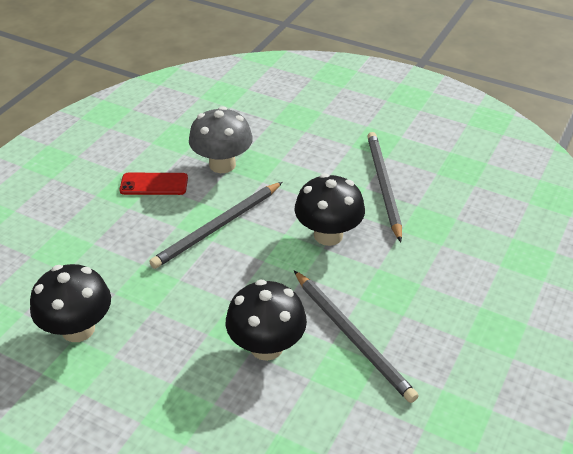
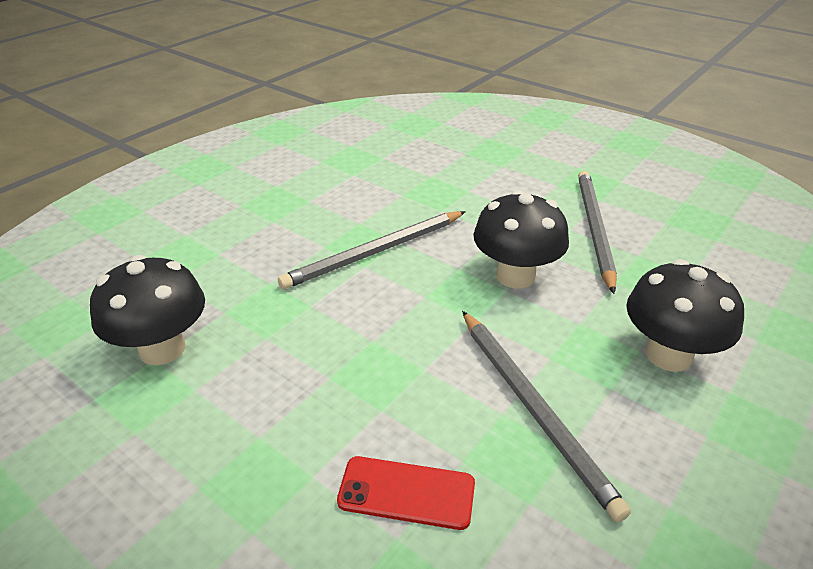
camera: 10 degrees right, 5 degrees down
(154, 184) = (311, 201): red phone -> red phone (406, 493)
(222, 164) = (397, 189): grey mushroom -> none
(266, 346) = (407, 405): black mushroom -> black mushroom (668, 355)

